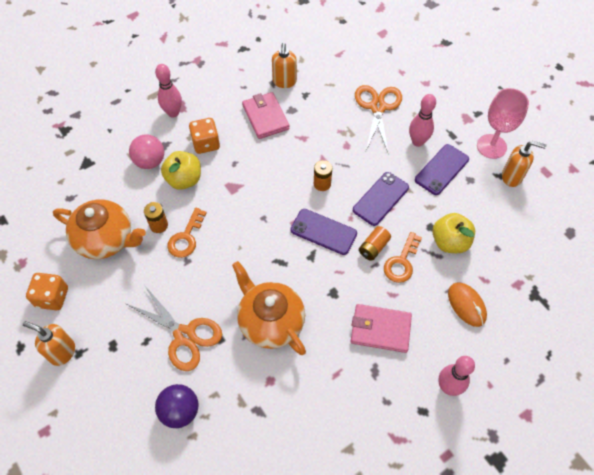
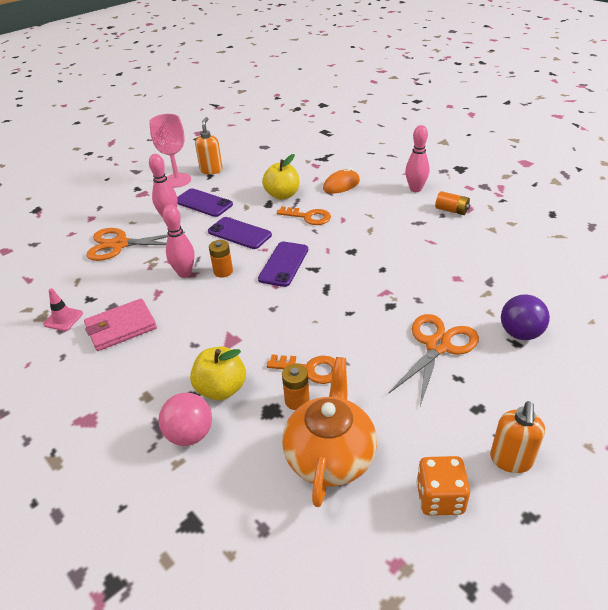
camera: 95 degrees left, 20 degrees down
(173, 113) = (97, 426): pink bowling pin -> pink bowling pin (184, 273)
(206, 143) = (160, 377): orange dice -> none
(270, 321) = (396, 286): orange teapot -> none
(284, 82) = (63, 319): orange soap dispenser -> pink traffic cone
(373, 247) = (296, 233): orange battery -> orange battery (451, 210)
(380, 329) = (379, 223): pink wallet -> none

